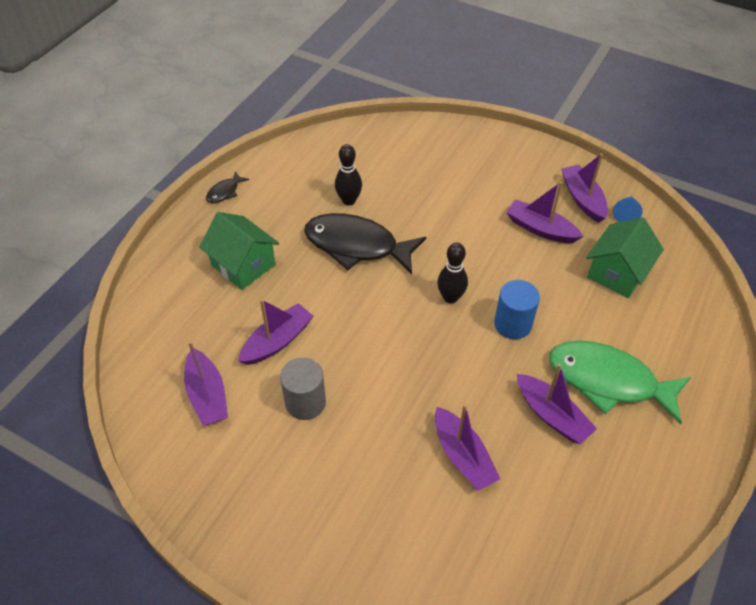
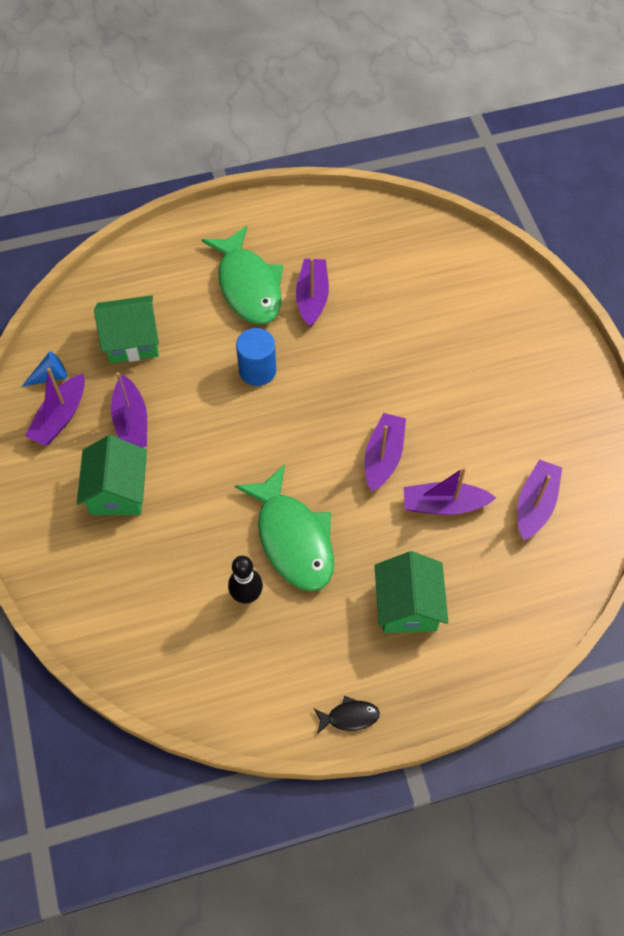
camera: 135 degrees left, 10 degrees up
(305, 402) = (467, 439): grey cylinder -> none
(357, 246) = (293, 538): black fish -> green fish
(450, 297) = (275, 427): black bowling pin -> none
(463, 456) = (397, 322): purple boat -> purple boat (383, 457)
(491, 191) = (117, 491): none -> green house

